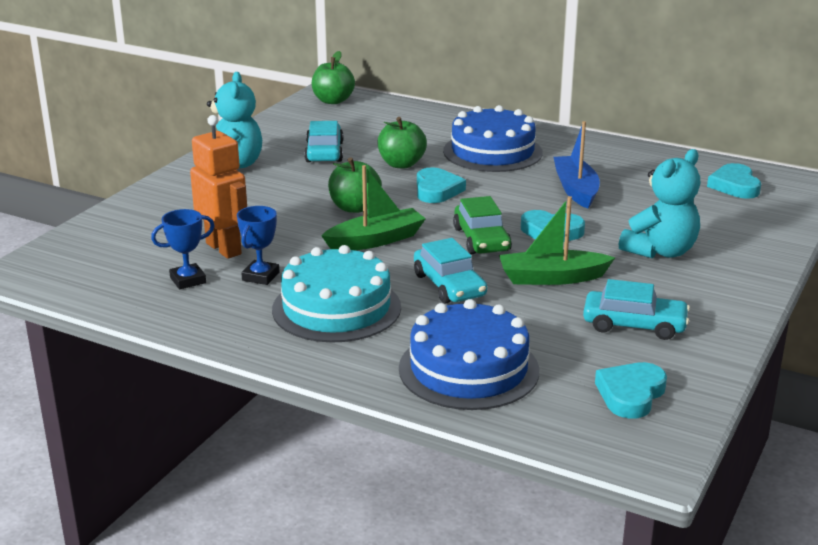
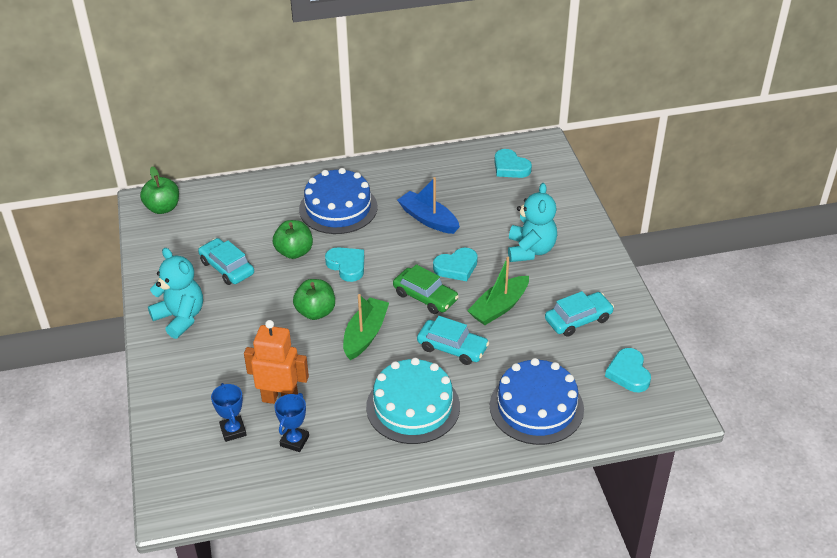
camera: 40 degrees left, 15 degrees up
(261, 276) = (335, 409): blue trophy -> blue trophy (233, 431)

